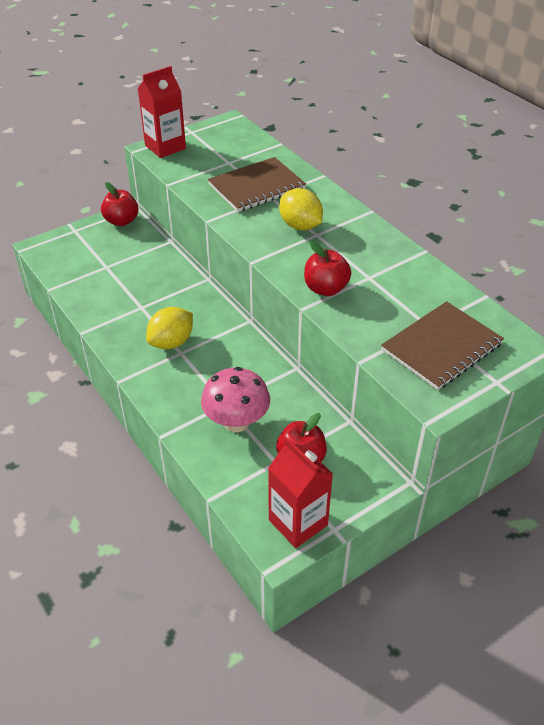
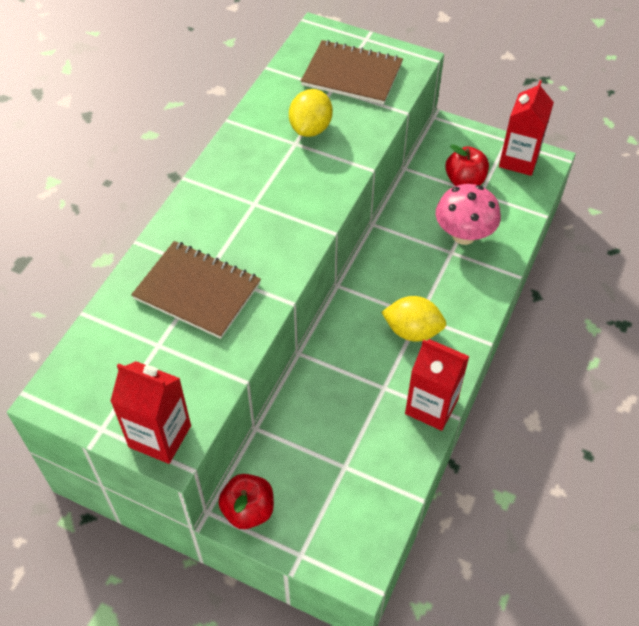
camera: 120 degrees left, 10 degrees up
(103, 323) = (431, 406): none -> red carton
(300, 226) = (248, 222): yellow lemon -> yellow lemon (310, 128)
(325, 289) = (333, 165): red apple -> none

